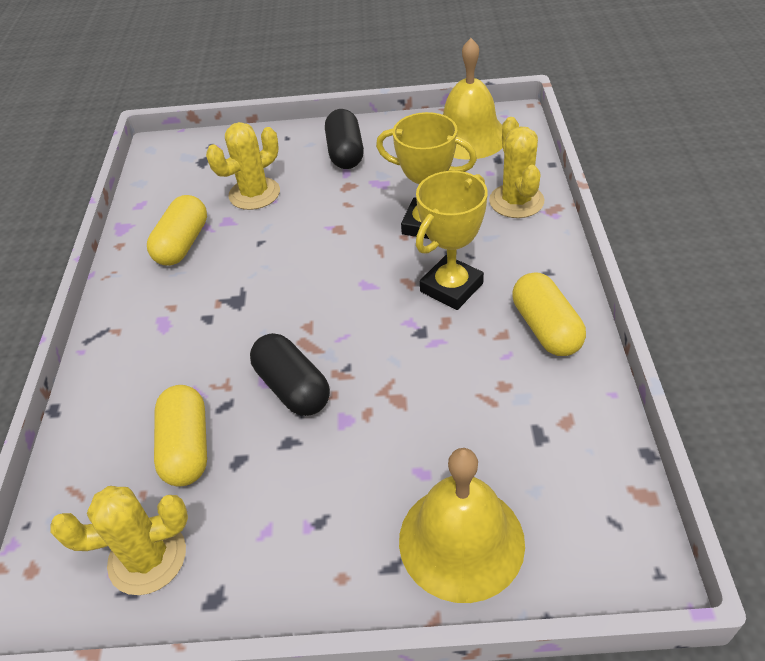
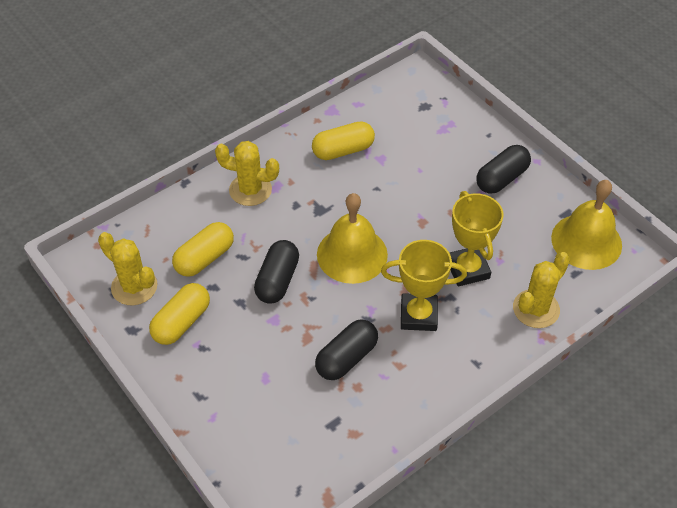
camera: 50 degrees right, 5 degrees up
(254, 194) = (417, 155): yellow cactus -> yellow cactus (250, 190)
(457, 376) = (346, 358): none -> black capsule
(461, 541) = (235, 420): yellow bell -> yellow bell (352, 254)
(546, 328) = (423, 386): yellow capsule -> yellow capsule (182, 322)

